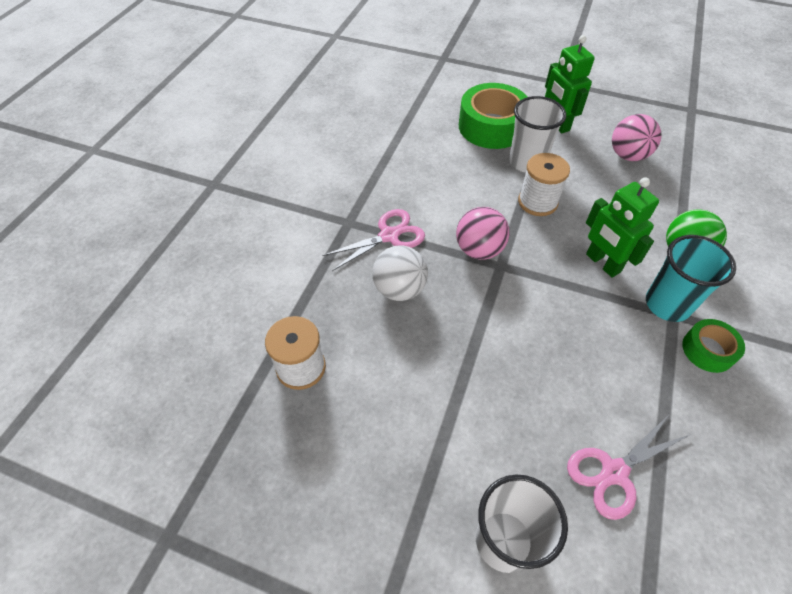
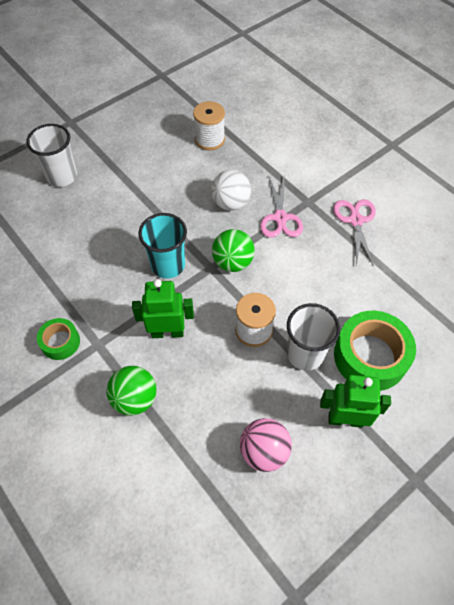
camera: 120 degrees right, 5 degrees up
(479, 250) = (233, 262): pink ball -> green ball
(614, 472) = (47, 237): pink scissors -> pink scissors (355, 220)
(667, 304) = (107, 346): turquoise cup -> turquoise cup (168, 265)

